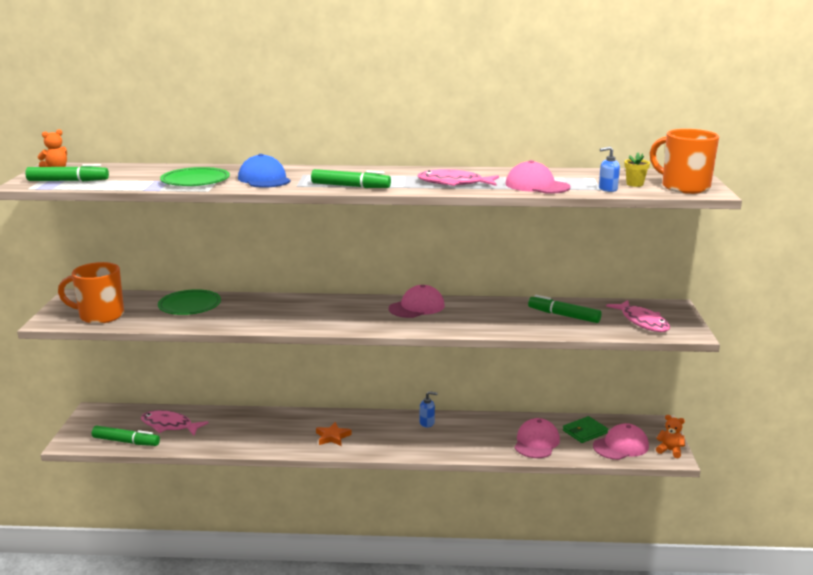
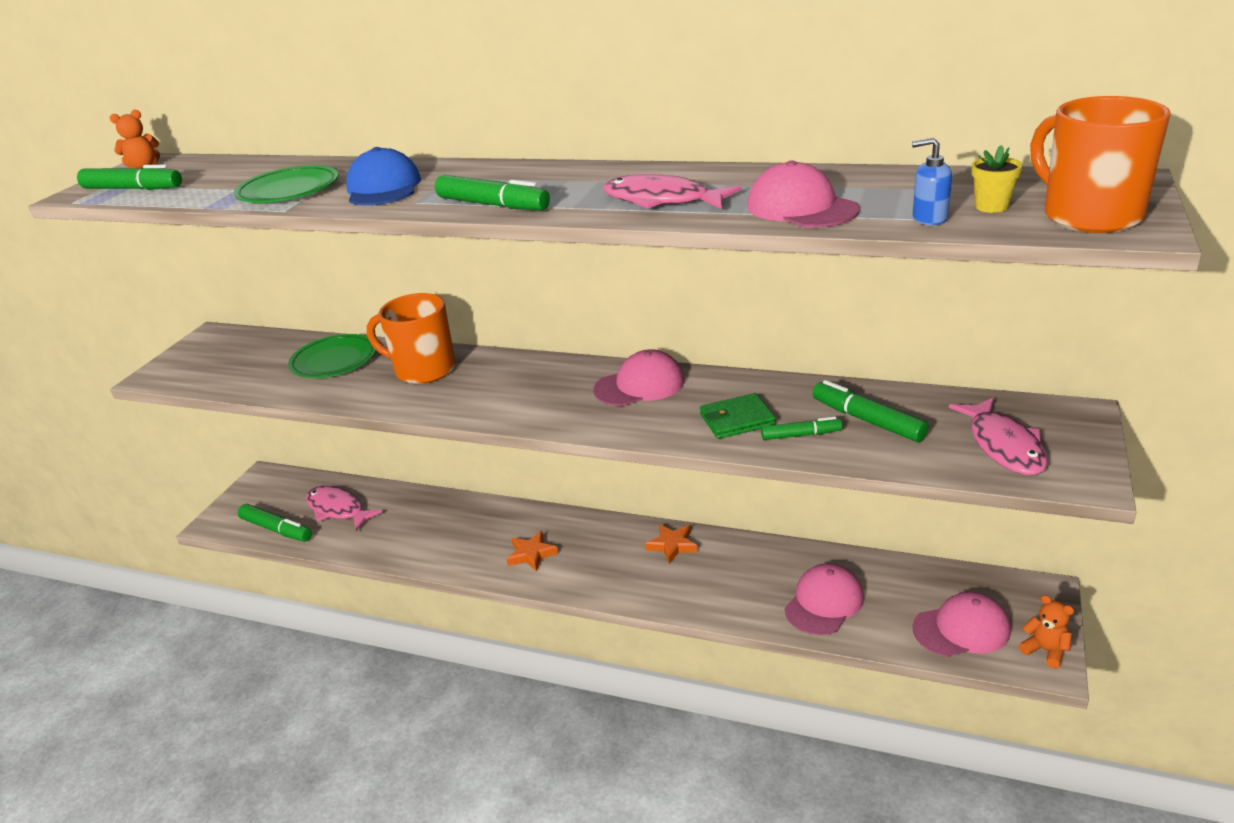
camera: 20 degrees right, 10 degrees up
(100, 316) = (217, 371): orange mug -> orange mug (423, 370)
(427, 423) = (672, 545): blue soap dispenser -> orange star
(530, 324) = (801, 435): none -> green marker
(585, 431) = (910, 592): green wallet -> green wallet (737, 419)

